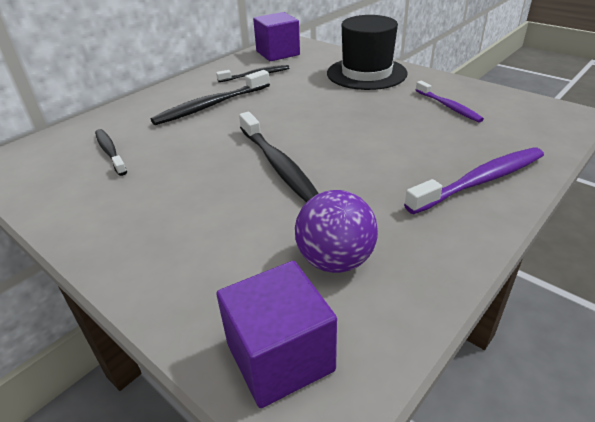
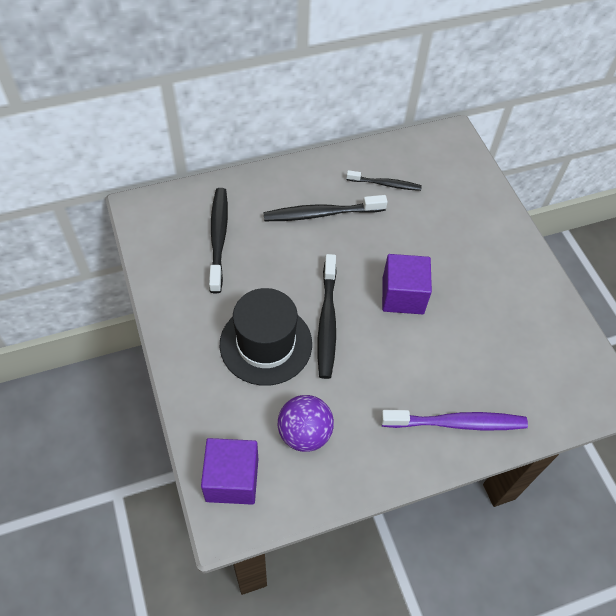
camera: 25 degrees right, 20 degrees up
(110, 152) = (218, 238): black toothbrush -> black toothbrush, size x1.58
(278, 53) = (429, 154): purple cube -> purple cube (403, 295)
(366, 73) = (486, 235): black hat -> black hat (266, 344)
(448, 106) = (515, 325): purple toothbrush -> none

